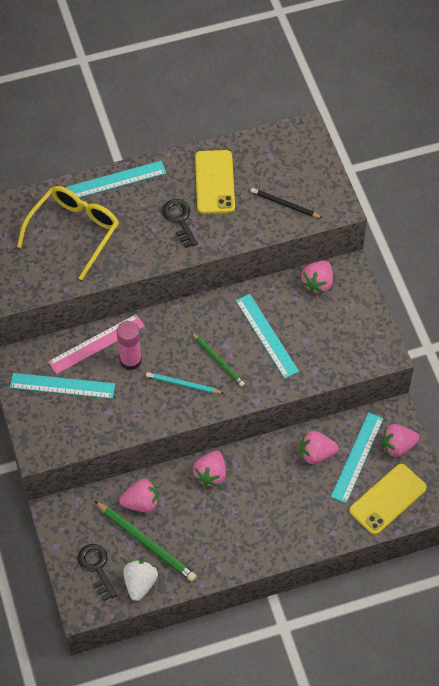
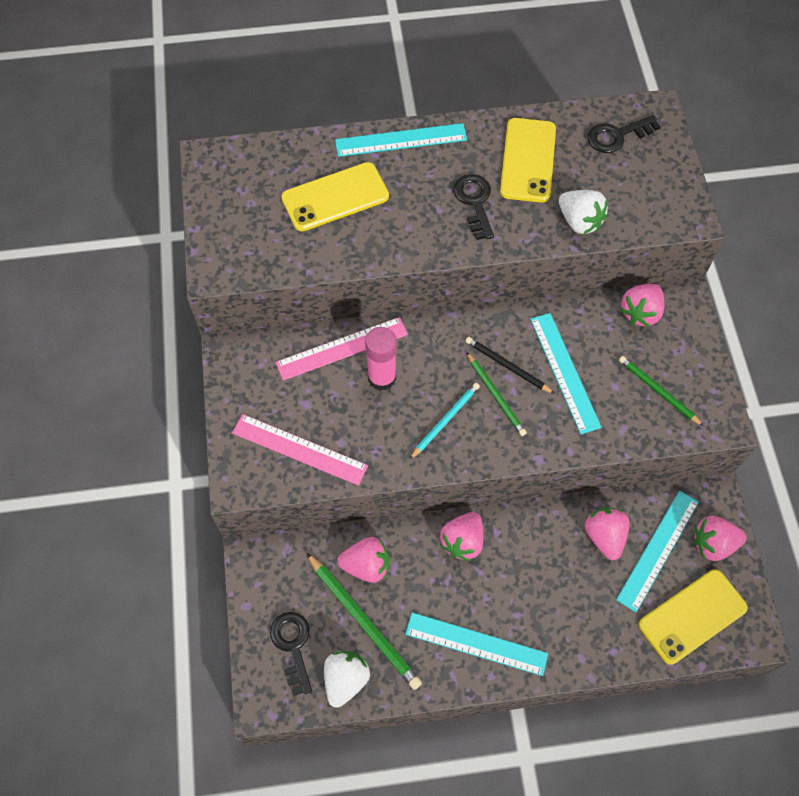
camera: 10 degrees right, 5 degrees up
(62, 386) = (287, 397): turquoise ruler -> turquoise ruler (476, 644)
(74, 231) = (335, 197): yellow glasses -> yellow phone
(78, 421) = (299, 449): none -> pink ruler
(183, 384) = (445, 421): turquoise pencil -> turquoise pencil turned 105 degrees clockwise
(259, 223) = (579, 221): none -> white strawberry
(279, 153) = (617, 136): none -> black key
(285, 204) = (616, 202): black pencil -> black pencil (507, 366)
(316, 454) = (604, 536): pink strawberry -> pink strawberry turned 75 degrees clockwise
(337, 339) = (658, 391): none -> green pencil

